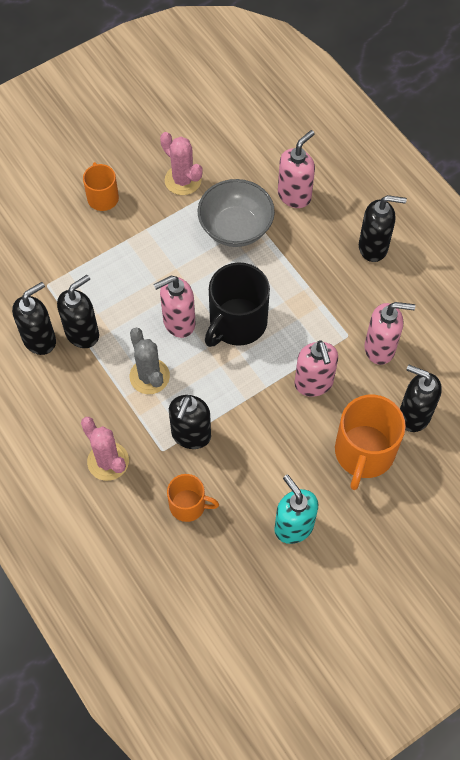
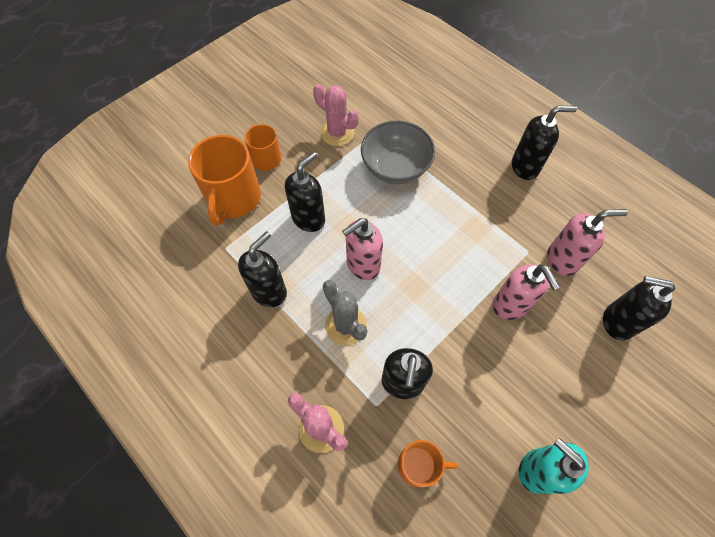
camera: 10 degrees left, 0 degrees up
(40, 339) = (227, 305): black soap dispenser -> black soap dispenser (309, 218)
(237, 323) = (419, 256): black mug -> none
(294, 195) = (441, 132): pink soap dispenser -> none
(364, 453) = (582, 370): orange mug -> orange mug (234, 198)

